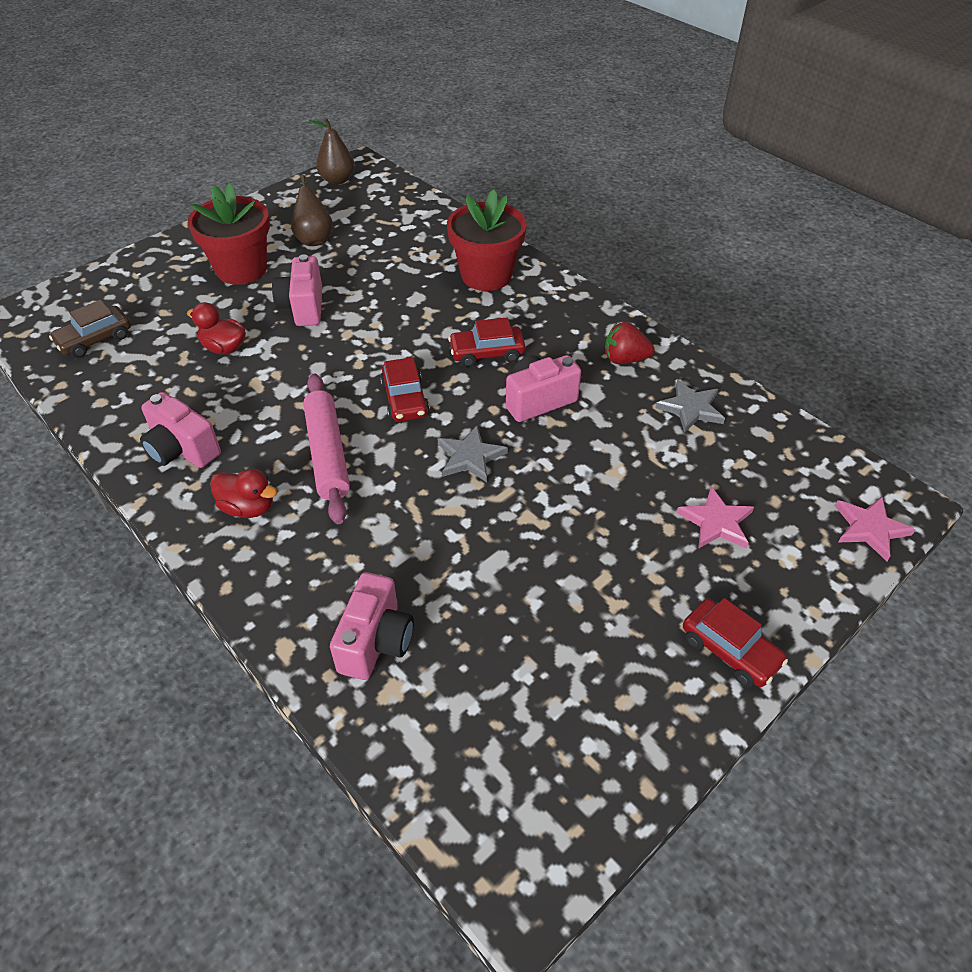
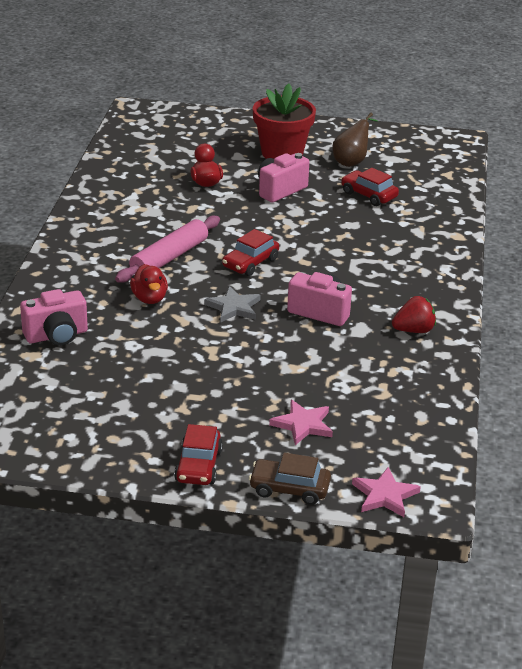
camera: 50 degrees right, 15 degrees down
(95, 339) = (154, 142): brown car -> brown car (289, 489)
(182, 450) = (110, 211): pink camera -> none
(248, 507) = (97, 252): red duck -> red duck (149, 298)
(337, 180) = (427, 140): brown pear -> none
(486, 275) = (417, 240): red flower pot -> none
(487, 353) = (337, 274): red car -> red car (368, 195)
(625, 359) = (413, 330): red strawberry -> red strawberry turned 105 degrees clockwise
(691, 408) = (402, 377): grey star -> none

